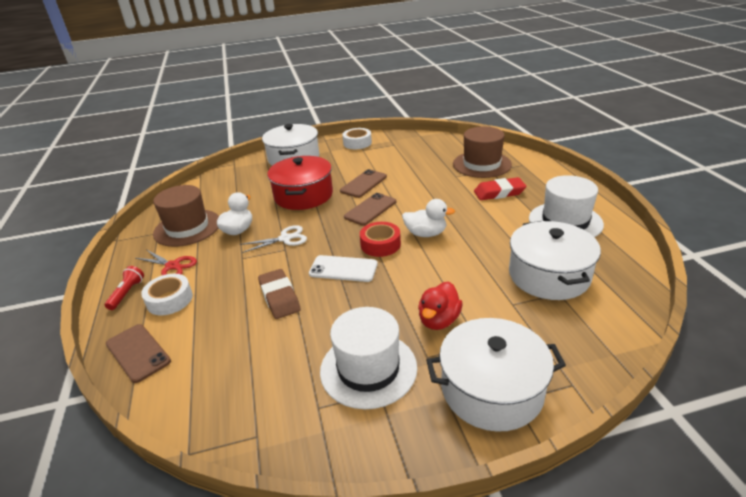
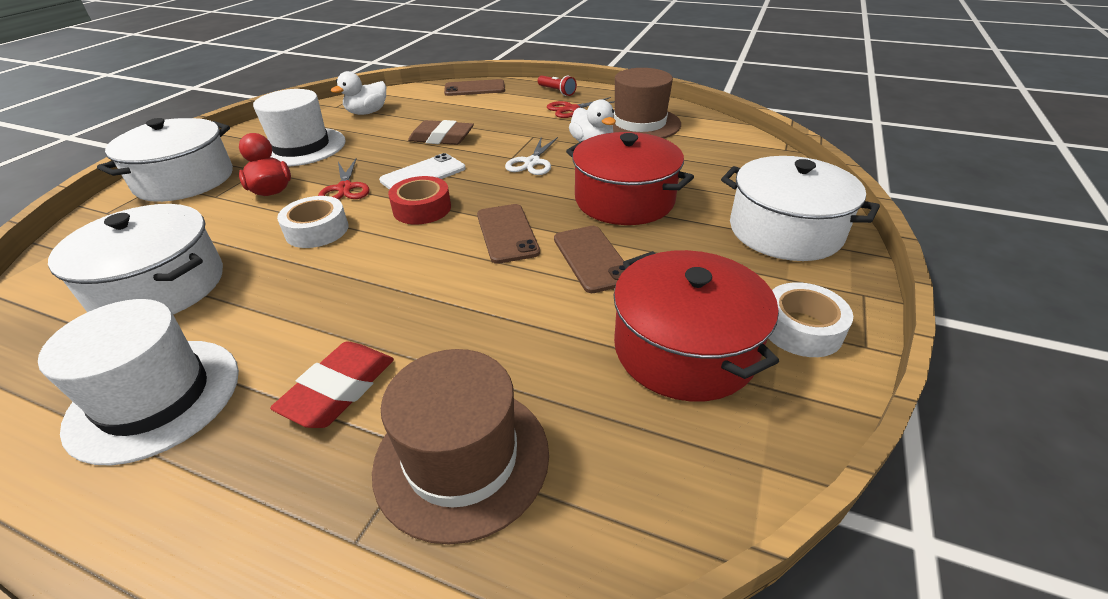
camera: 125 degrees right, 5 degrees up
(169, 300) = (519, 103): white tape -> white tape (317, 230)
(392, 154) = (684, 349): none -> red pot
(395, 288) = (345, 188): none -> red scissors
(426, 234) = (383, 247): white duck -> white duck (367, 112)

